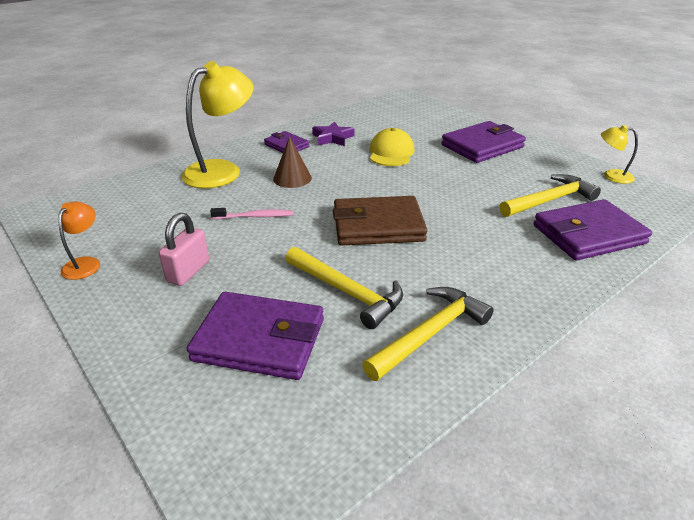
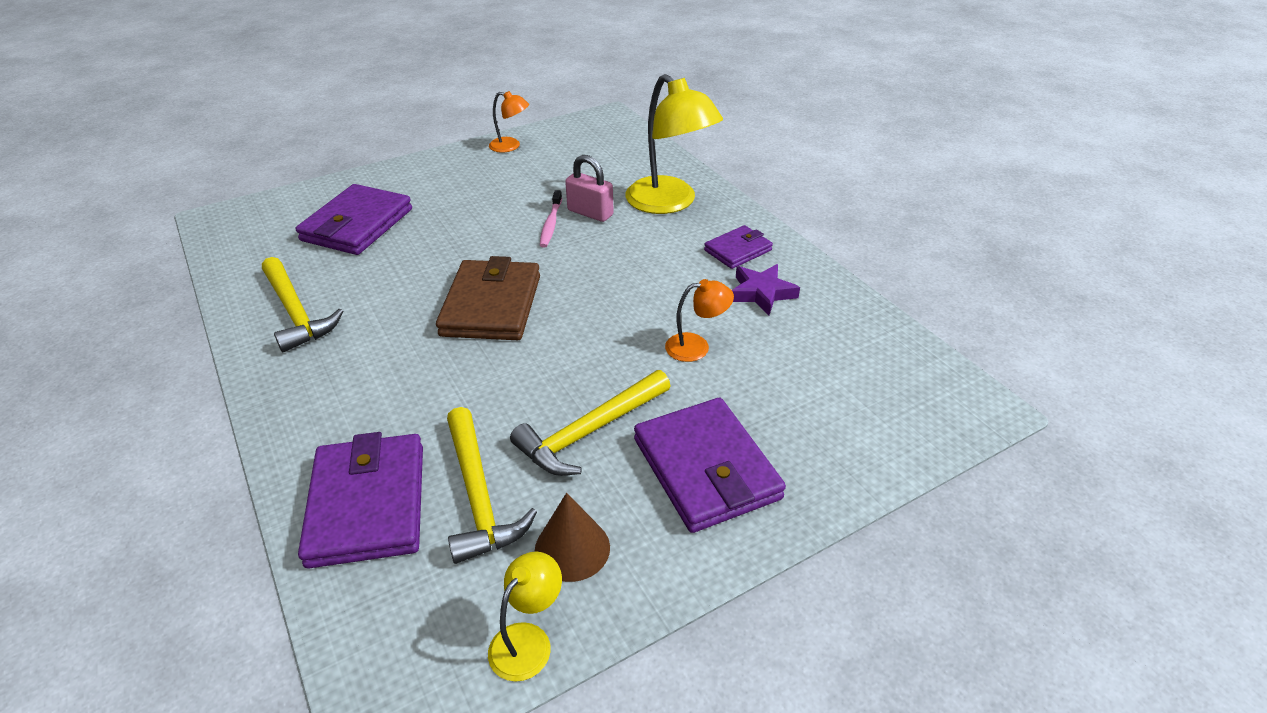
camera: 100 degrees right, 5 degrees up
(188, 271) = (471, 191): pink padlock -> pink padlock (590, 213)
(292, 178) = (634, 251): brown cone -> brown cone (572, 548)
(347, 292) = (385, 272): yellow hammer -> yellow hammer (589, 432)
(391, 153) = (696, 346): yellow cap -> orange lamp

